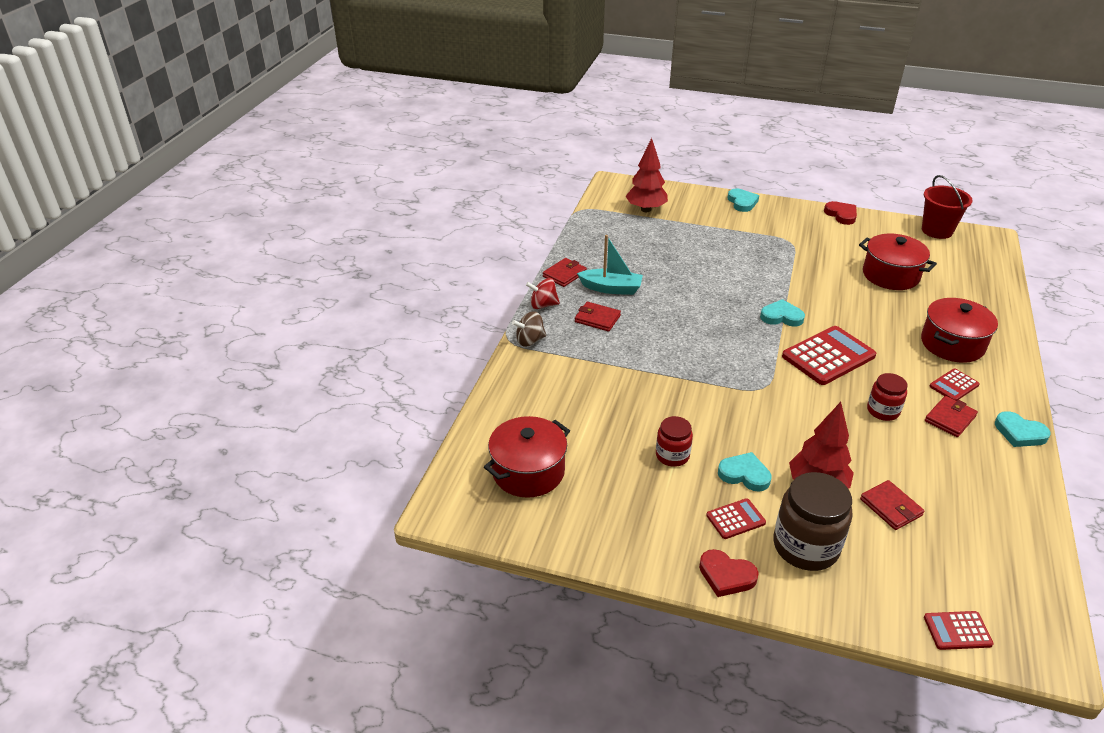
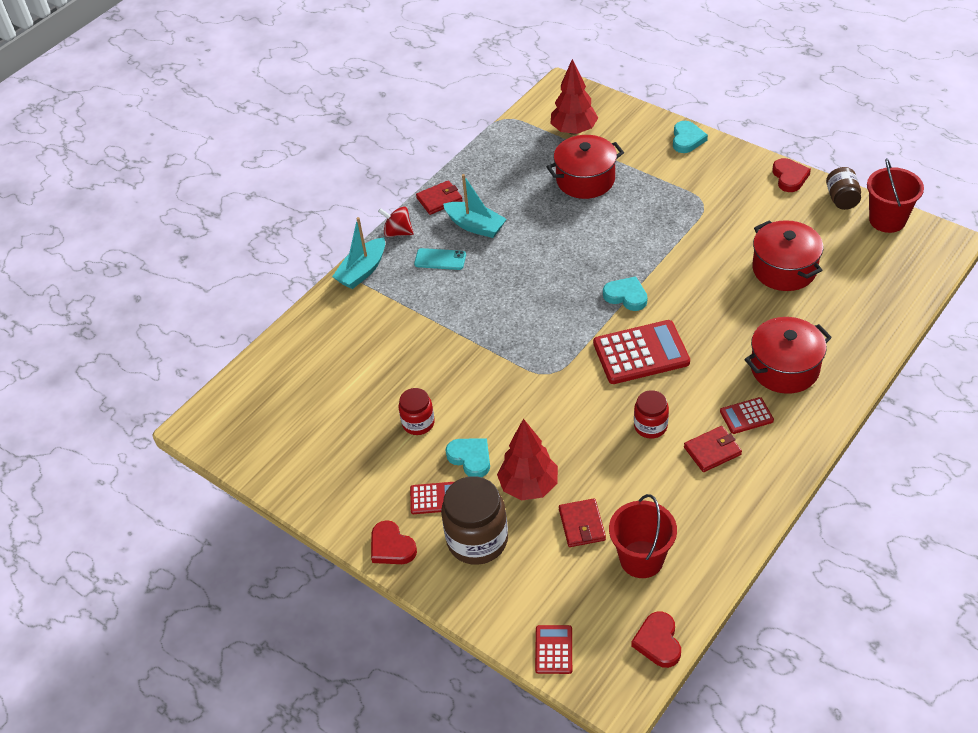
camera: 25 degrees right, 10 degrees up
(528, 471) = (285, 407): red pot -> red pot (585, 180)
(530, 340) = (362, 271): brown spinning top -> turquoise boat
(597, 319) = (440, 259): red wallet -> turquoise phone
(892, 222) = (842, 199): none -> brown jar
(957, 631) = (554, 650): red calculator -> red calculator turned 75 degrees clockwise
(967, 523) = (641, 559): none -> red bucket
(1019, 433) = (772, 483): turquoise heart -> none
(1043, 594) = (658, 642): none -> red heart

